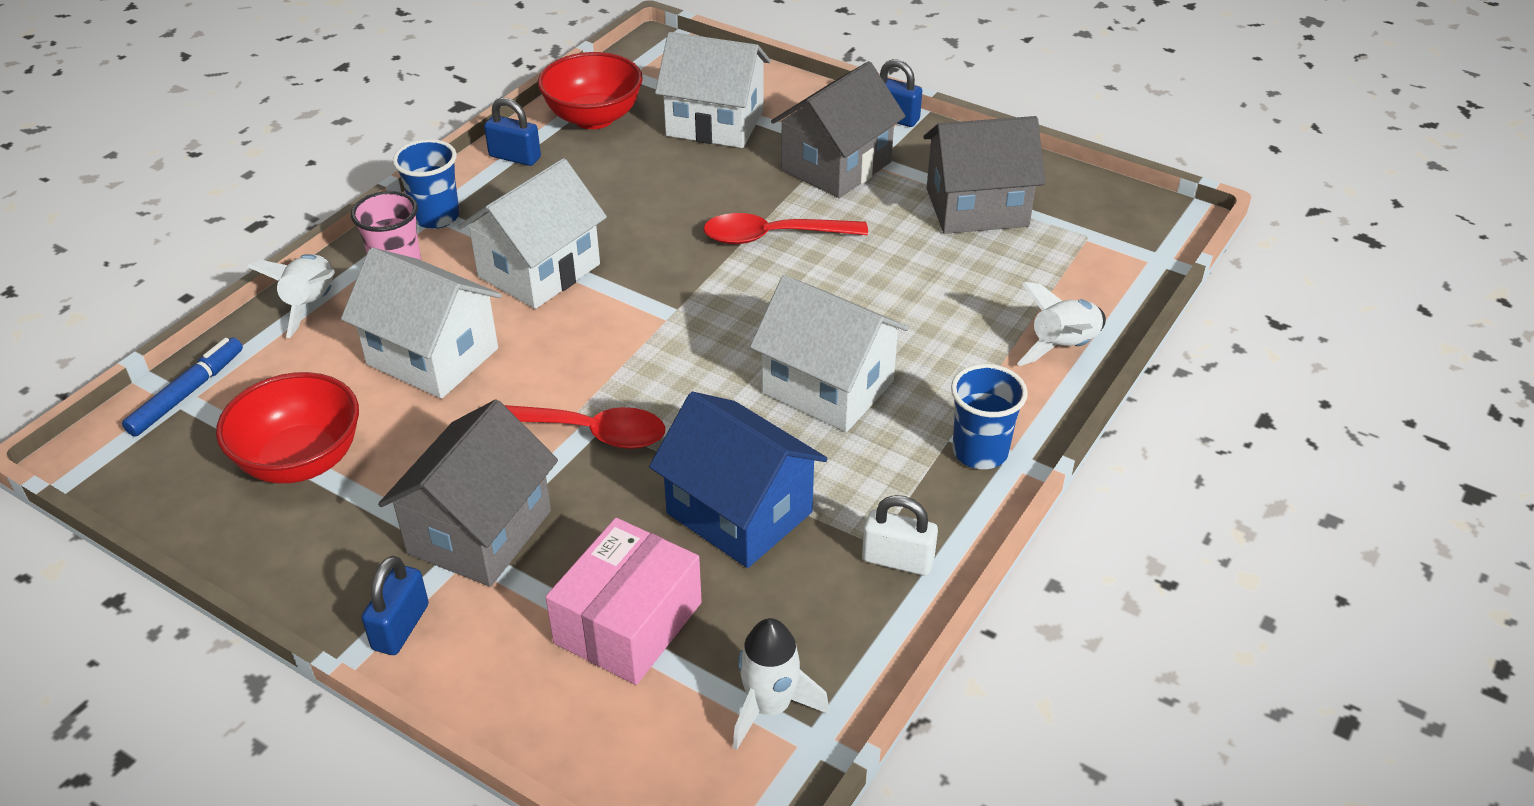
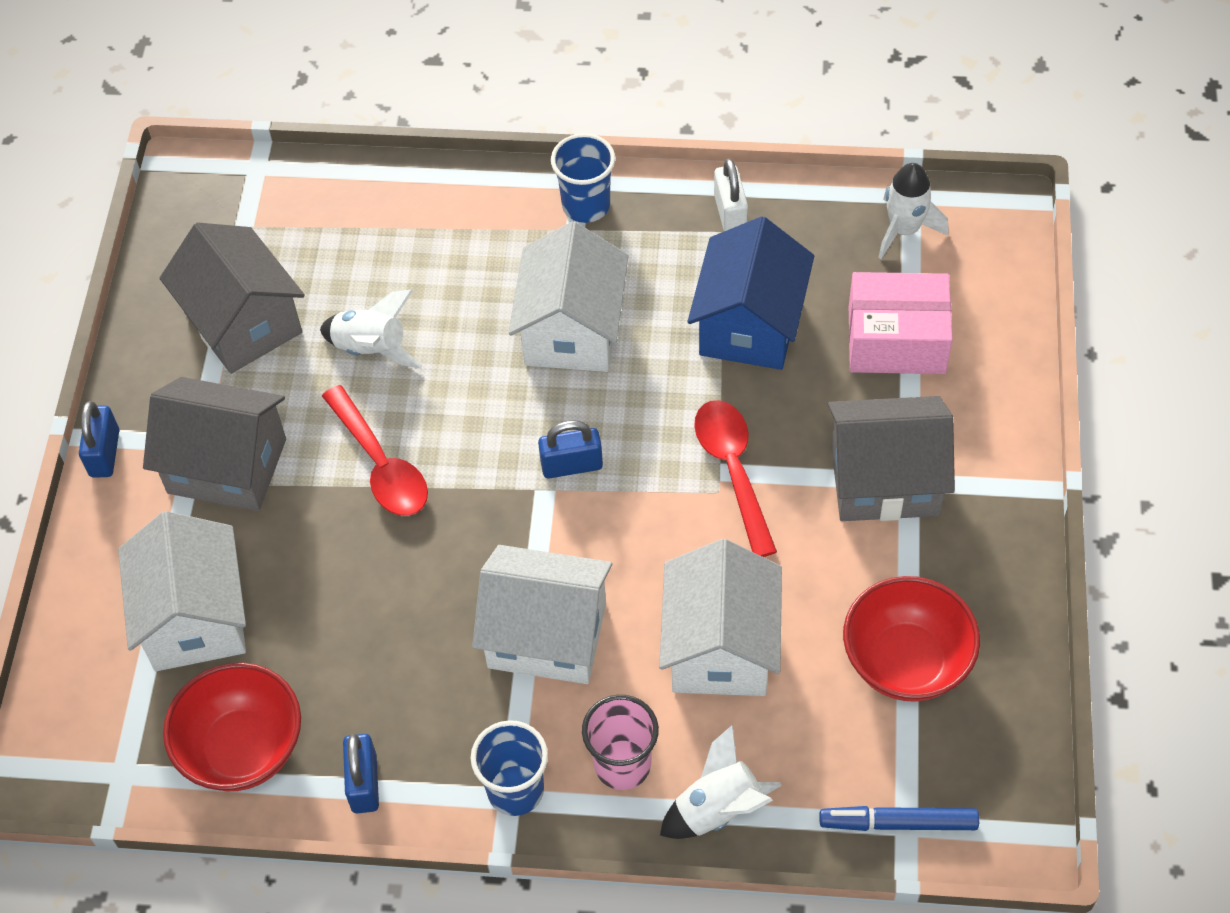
camera: 115 degrees left, 15 degrees up
(401, 627) = (1001, 475): blue padlock -> blue padlock (571, 465)
(1063, 347) = (423, 195): white rocket -> white rocket (372, 348)

